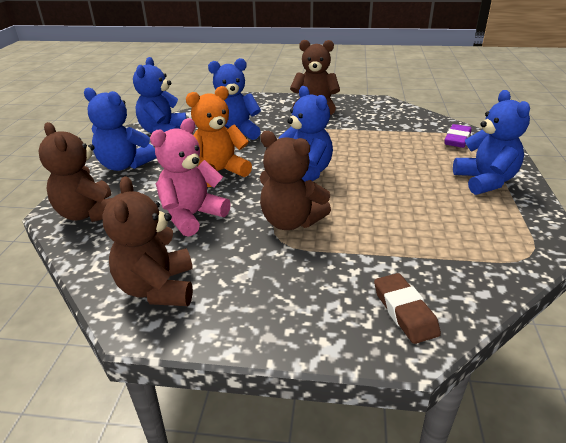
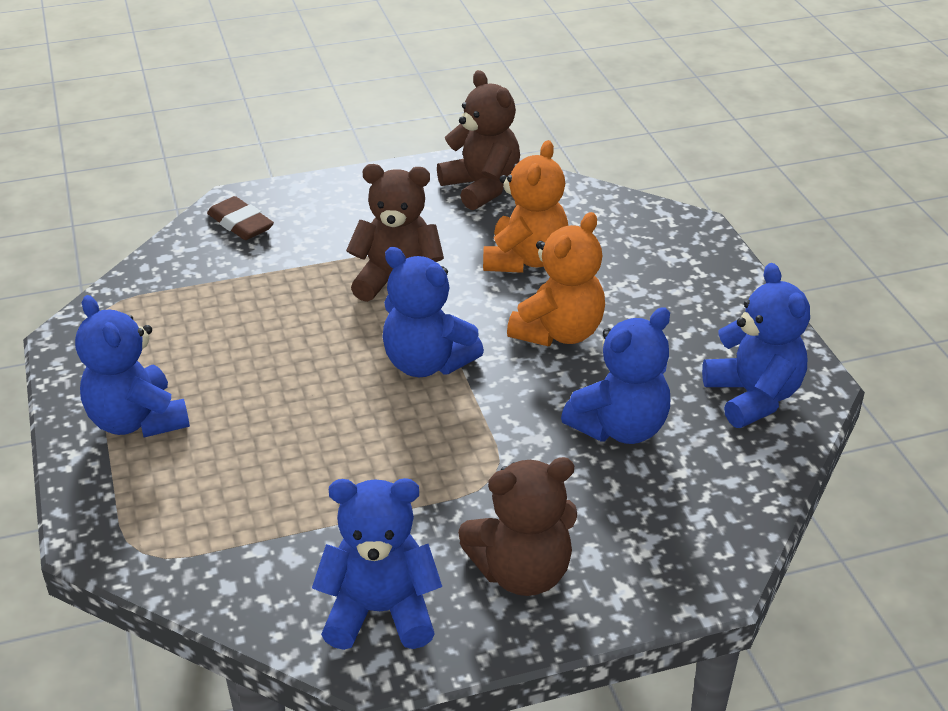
camera: 155 degrees right, 5 degrees up
(89, 214) = (650, 232): brown teddy bear -> none
(124, 165) = (714, 309): blue teddy bear -> blue teddy bear (380, 612)
(192, 216) = (525, 260): pink teddy bear -> orange teddy bear
(457, 139) = (177, 530): purple eraser -> none

